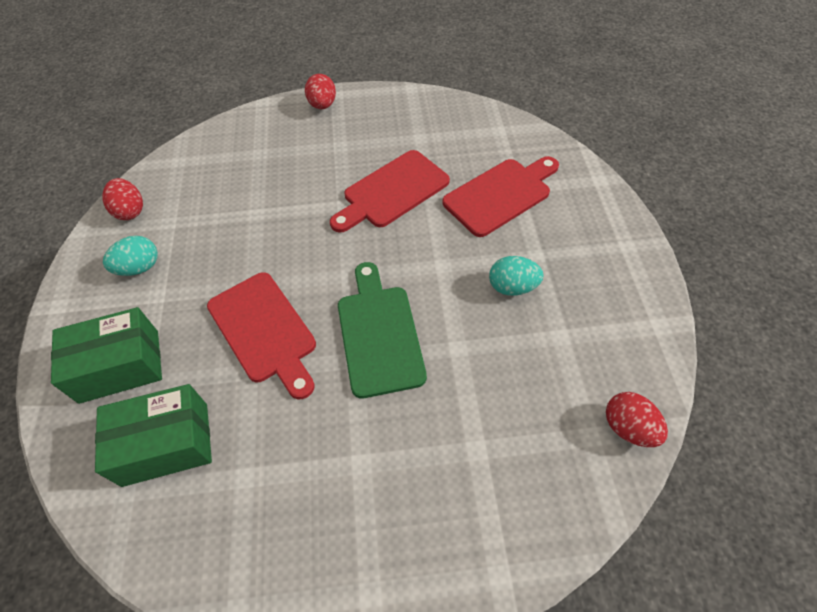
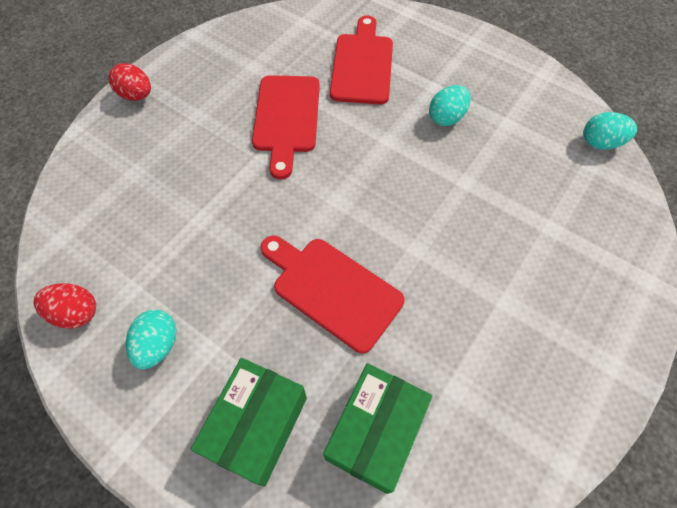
camera: 50 degrees left, 5 degrees up
(264, 331) = (332, 289): red cutting board -> red cutting board turned 150 degrees counterclockwise
(379, 334) = (410, 218): green cutting board -> none
(628, 428) = (600, 143): red egg -> turquoise egg

